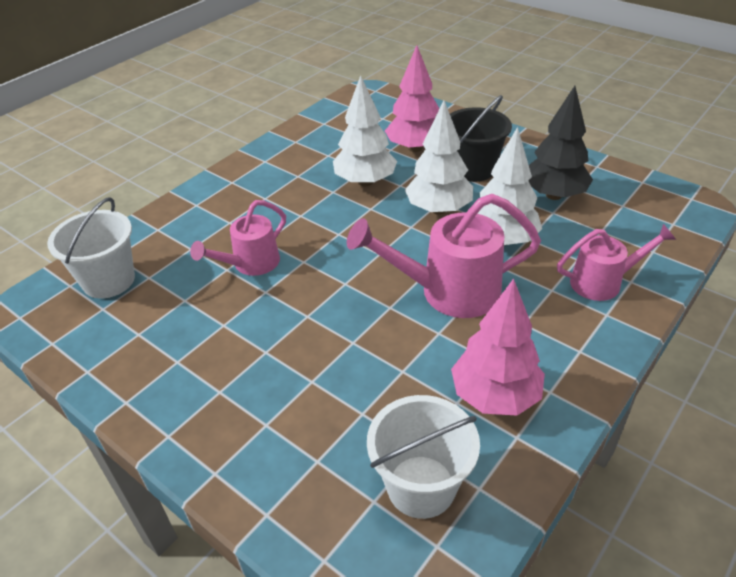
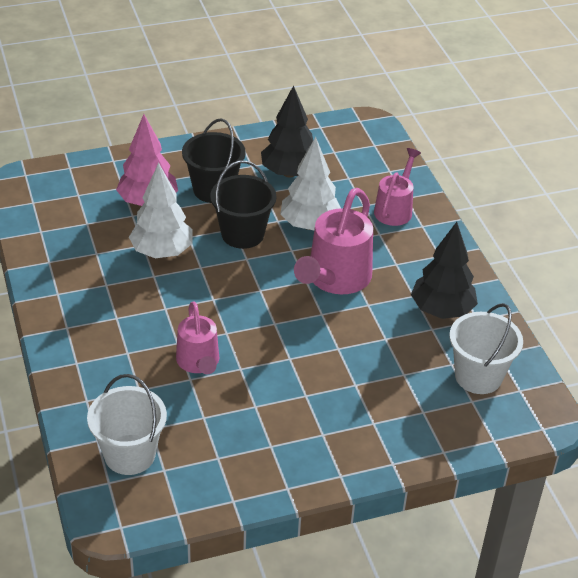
camera: 60 degrees left, 0 degrees up
(438, 209) = (242, 234): white tree -> black bucket
(494, 396) = (441, 310): pink tree -> black tree

